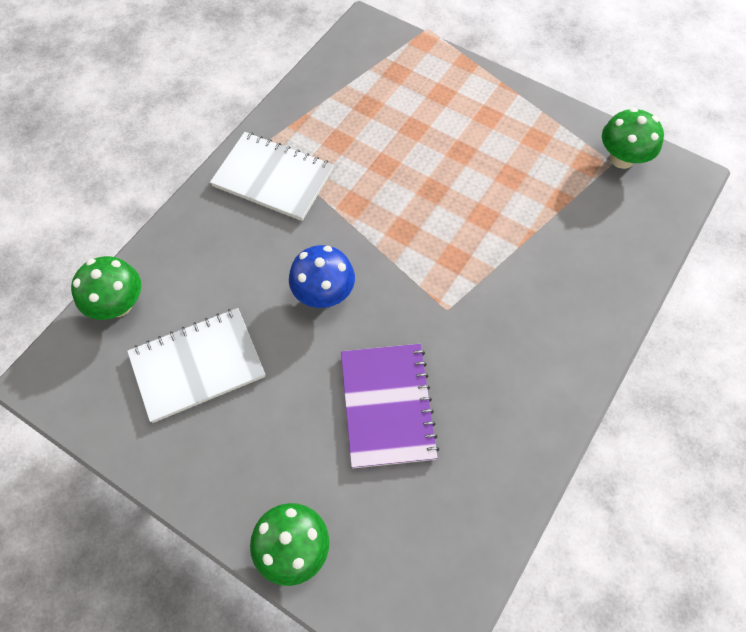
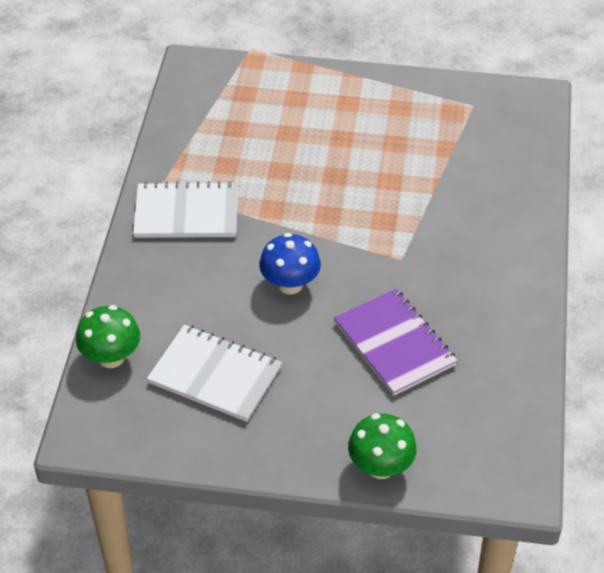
camera: 25 degrees left, 15 degrees down
(197, 365) = (215, 375): white notebook -> white notebook turned 75 degrees clockwise
(621, 158) = (479, 100): green mushroom -> none

